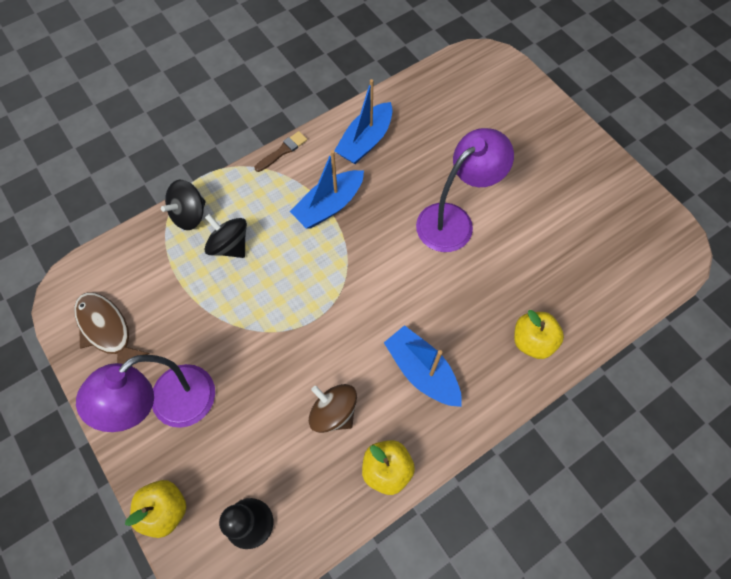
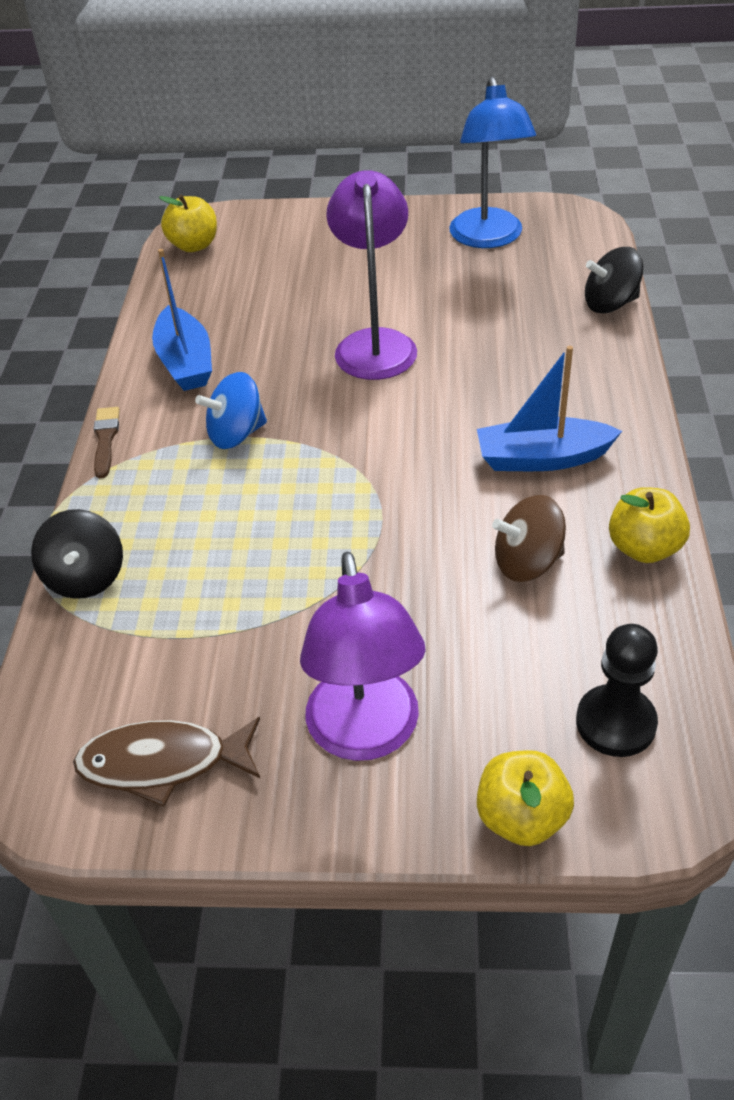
camera: 50 degrees left, 20 degrees down
(230, 246) = (184, 556): black spinning top -> black spinning top (610, 304)
(329, 206) = (236, 434): blue boat -> blue spinning top
(532, 341) = (584, 357): yellow apple -> yellow apple (194, 245)
(608, 214) = (488, 238): none -> blue lamp

